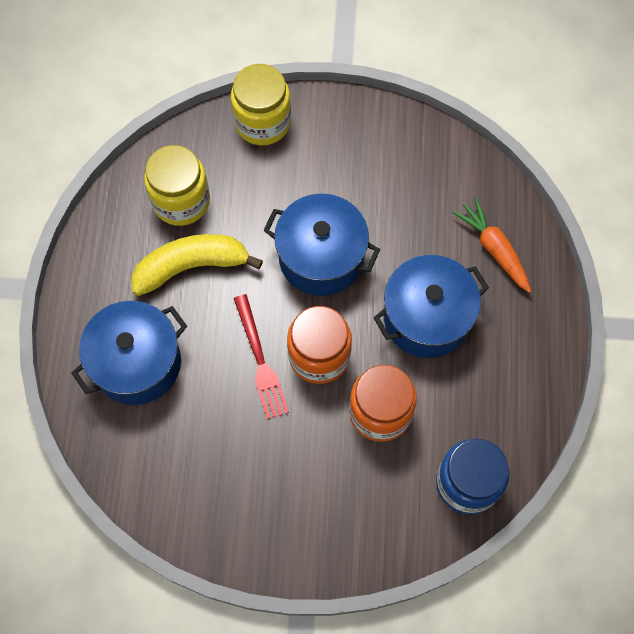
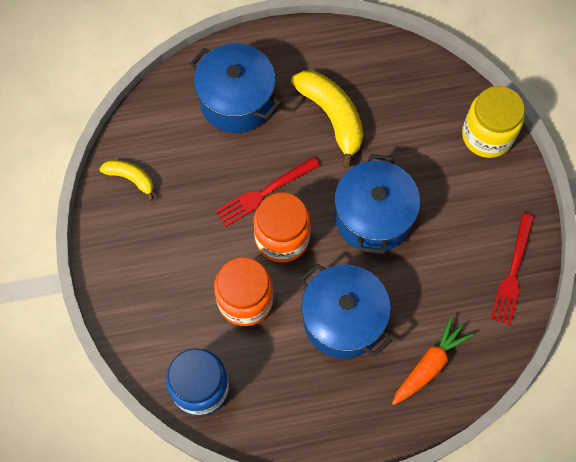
camera: 75 degrees right, 0 degrees up
(181, 201) = (389, 92): yellow jar -> none
(197, 506) = (131, 178): none -> yellow banana
(417, 145) = (512, 272): none -> red fork

